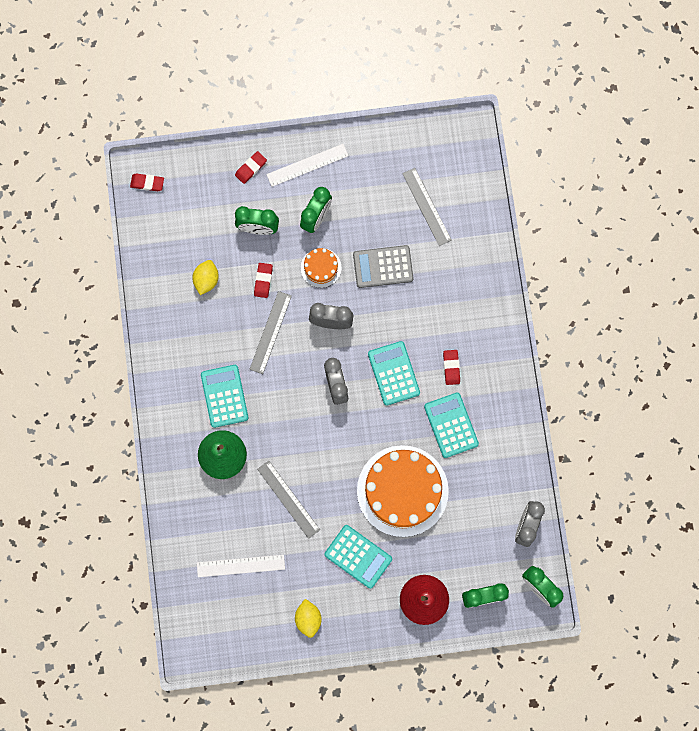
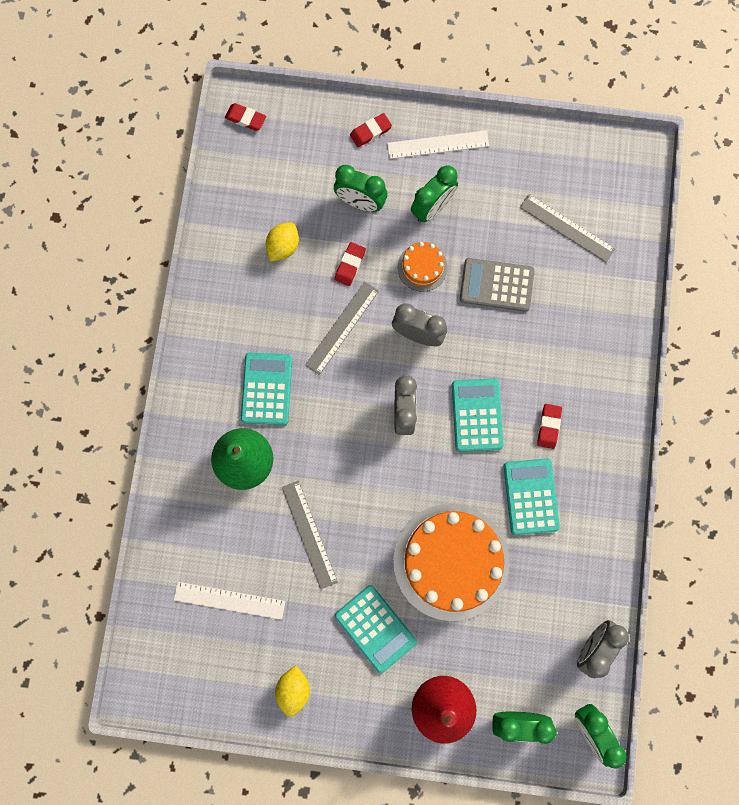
camera: 15 degrees right, 0 degrees up
(426, 206) = (567, 228): grey ruler -> grey ruler turned 45 degrees counterclockwise

